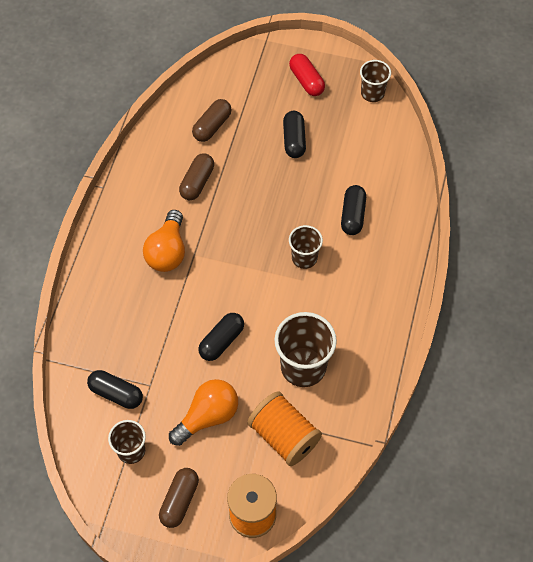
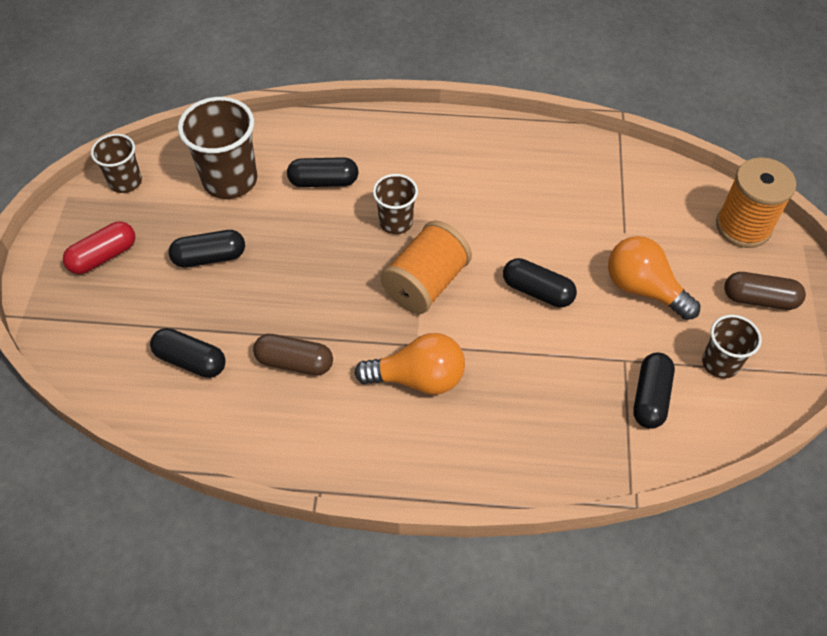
camera: 100 degrees left, 5 degrees down
(212, 126) = (191, 360): brown capsule -> black capsule
(284, 436) = (639, 211): orange spool -> orange spool (426, 283)
(303, 367) = (546, 204): brown cup -> brown cup (230, 180)

